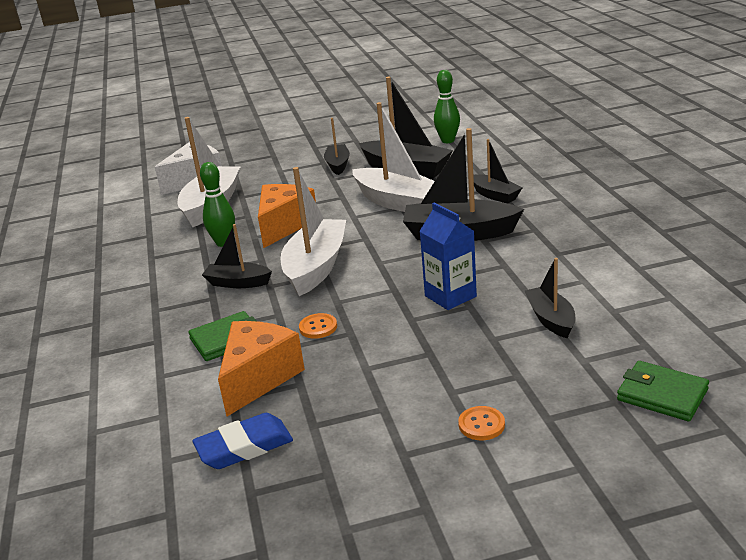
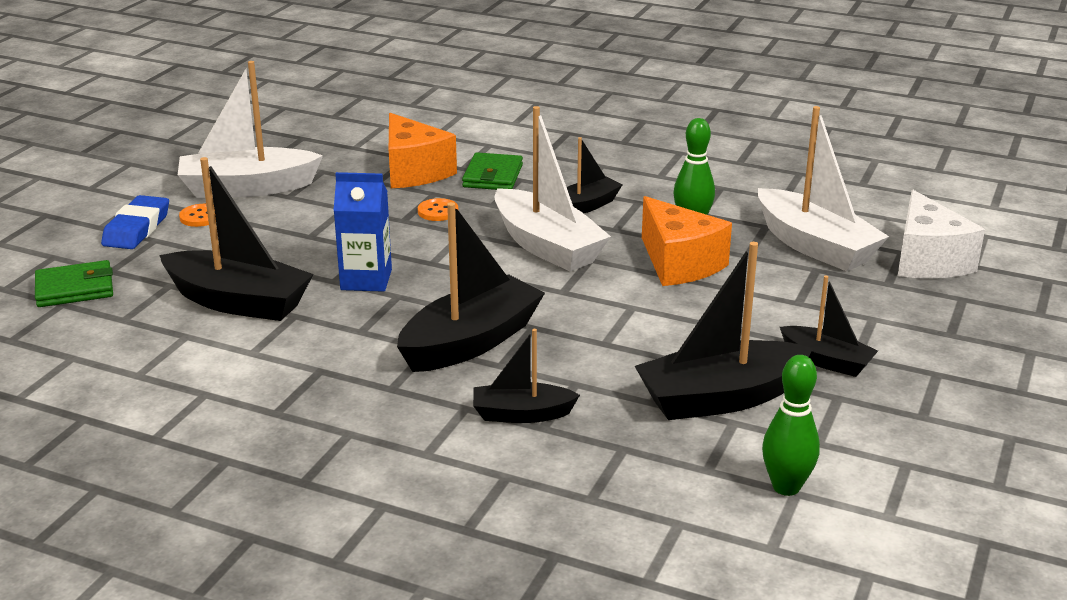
camera: 125 degrees right, 0 degrees up
(244, 447) = (347, 147): blue eraser -> blue eraser (137, 229)
(397, 202) = (622, 346): white boat -> white boat (247, 188)
(550, 319) = (238, 302): black boat -> black boat, size x1.76

